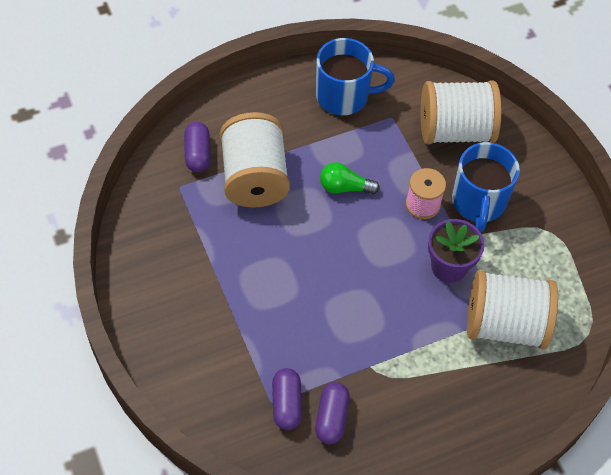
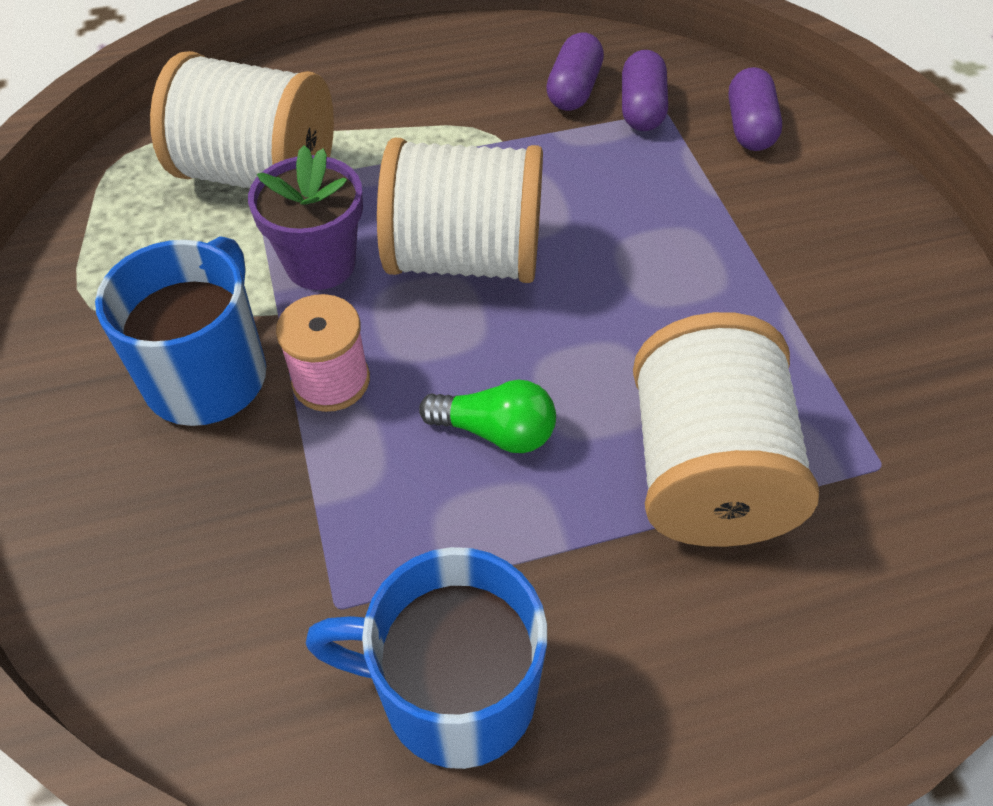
camera: 170 degrees left, 5 degrees down
(198, 154) = (852, 547): purple capsule -> purple capsule (749, 127)
(455, 130) = (185, 552): white spool -> white spool (465, 258)

